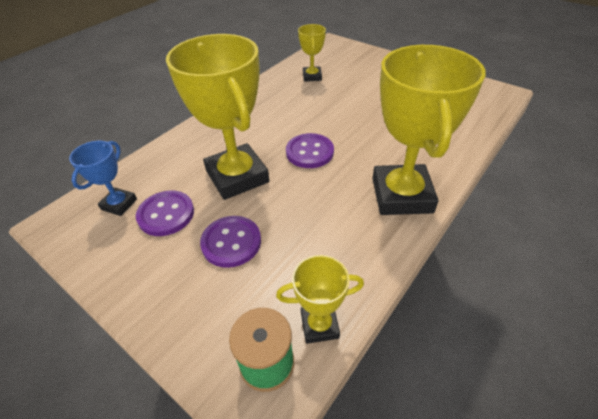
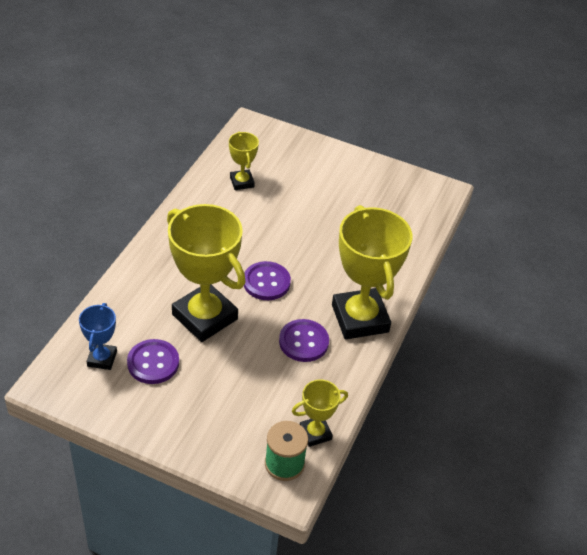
camera: 20 degrees left, 0 degrees up
(231, 242) = (224, 380): purple button -> purple button (303, 342)

